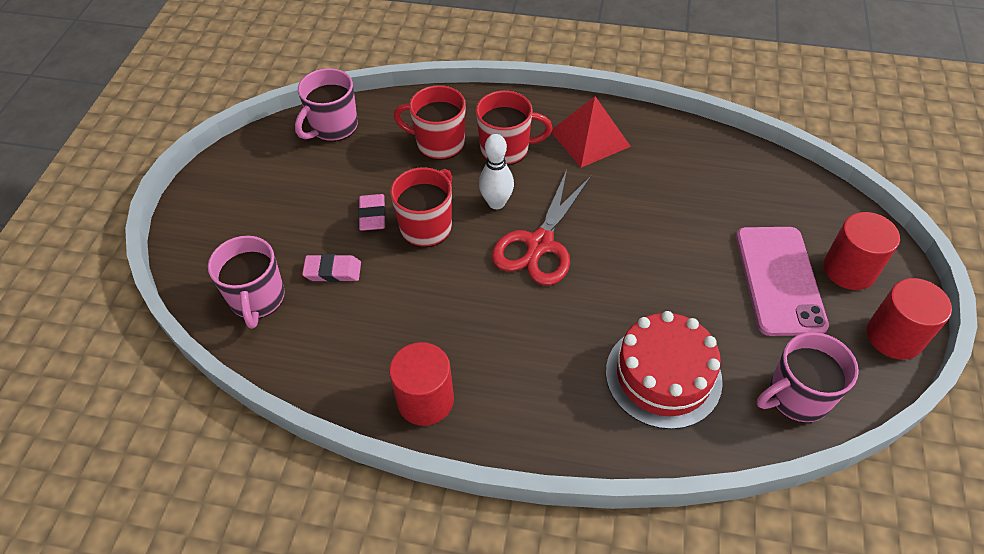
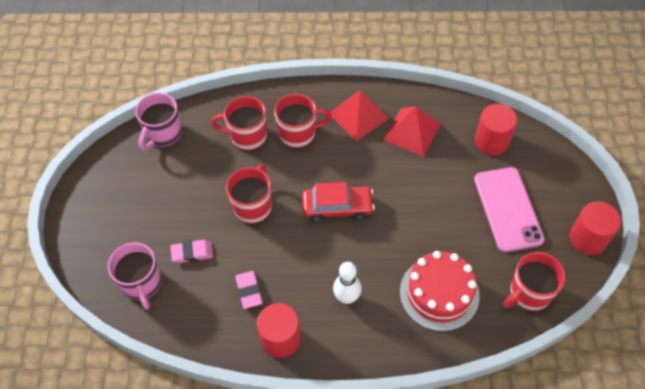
camera: 10 degrees left, 5 degrees up
(372, 215) = (211, 203): pink eraser -> pink eraser (249, 291)
(496, 203) = (300, 179): white bowling pin -> white bowling pin (347, 297)
(540, 244) = (337, 207): red scissors -> red car
(658, 166) = (412, 131): none -> red pyramid
(796, 397) = (529, 293): pink mug -> red mug
(849, 269) = (553, 193): red cylinder -> red cylinder (491, 141)

